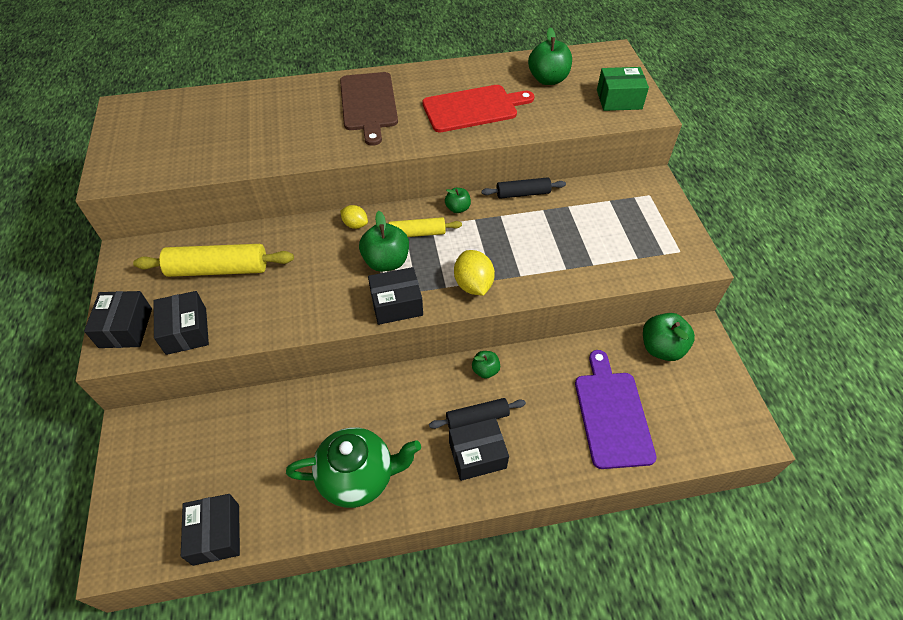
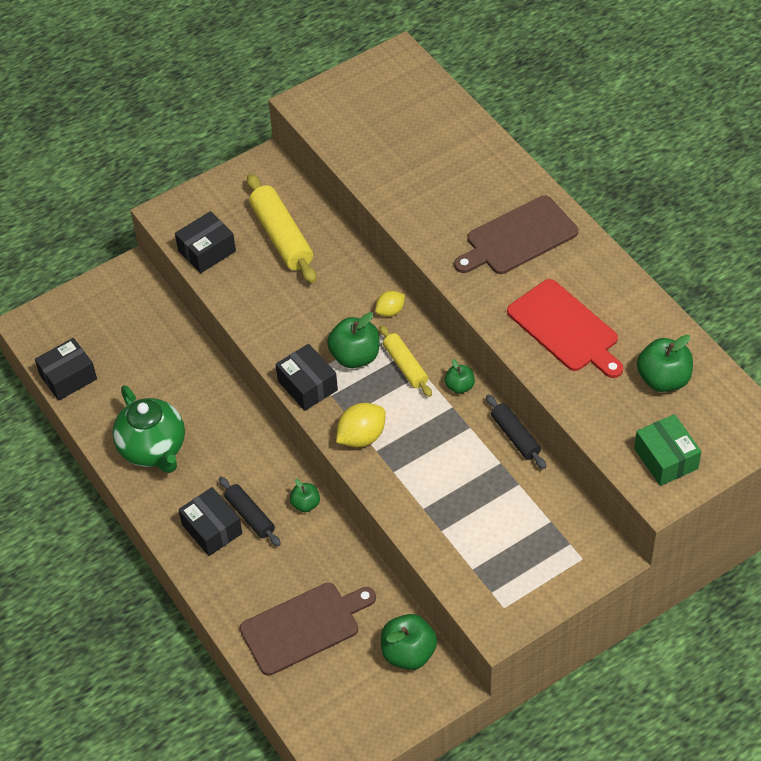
camera: 70 degrees right, 0 degrees up
(126, 328) = (191, 210): black box -> none
(355, 224) = (390, 311): yellow lemon -> yellow lemon turned 45 degrees clockwise
(612, 414) = (304, 627): purple cutting board -> brown cutting board

